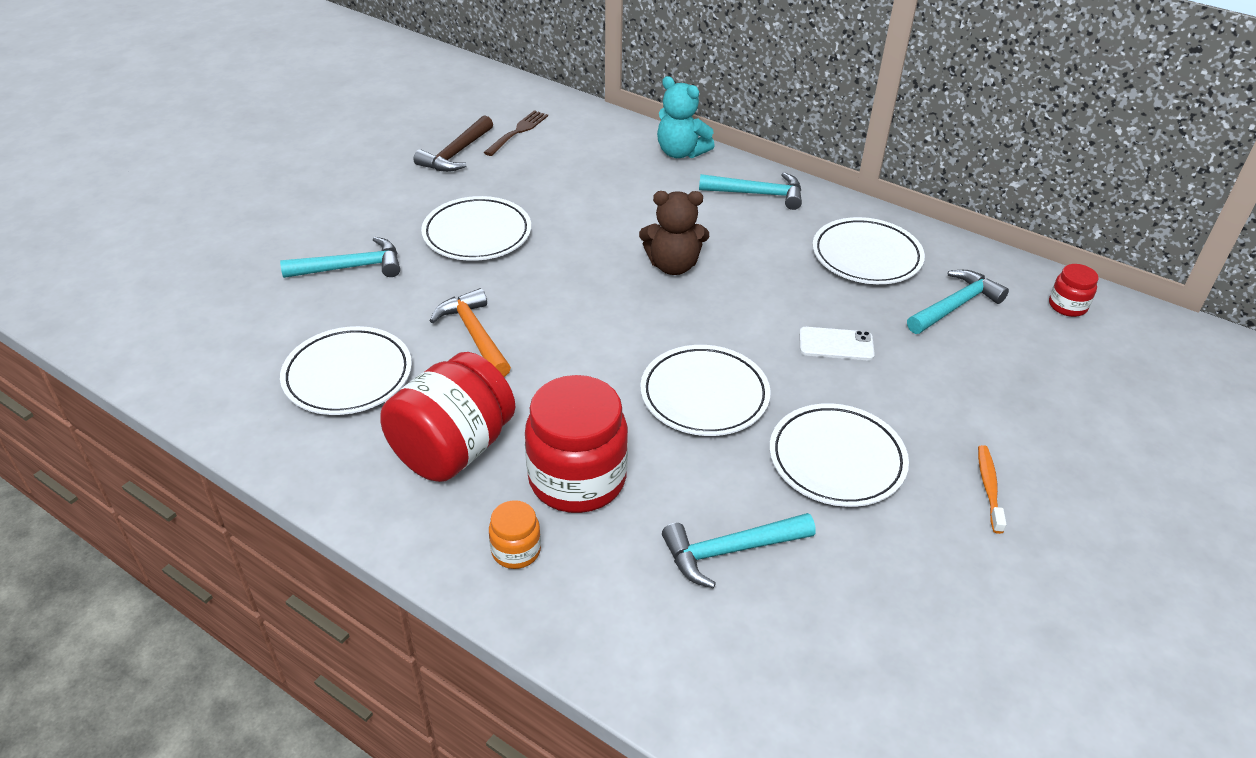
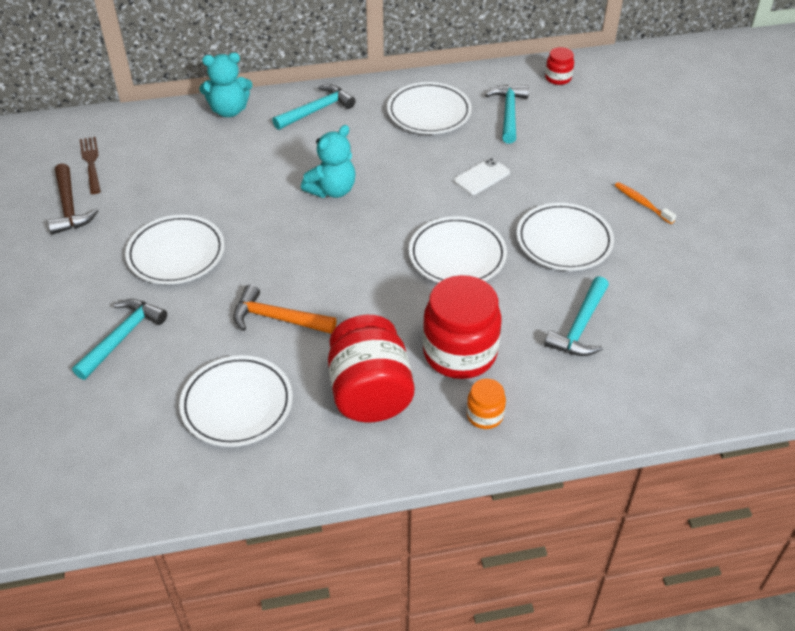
camera: 45 degrees left, 5 degrees up
(673, 265) = (332, 190): brown teddy bear -> turquoise teddy bear

